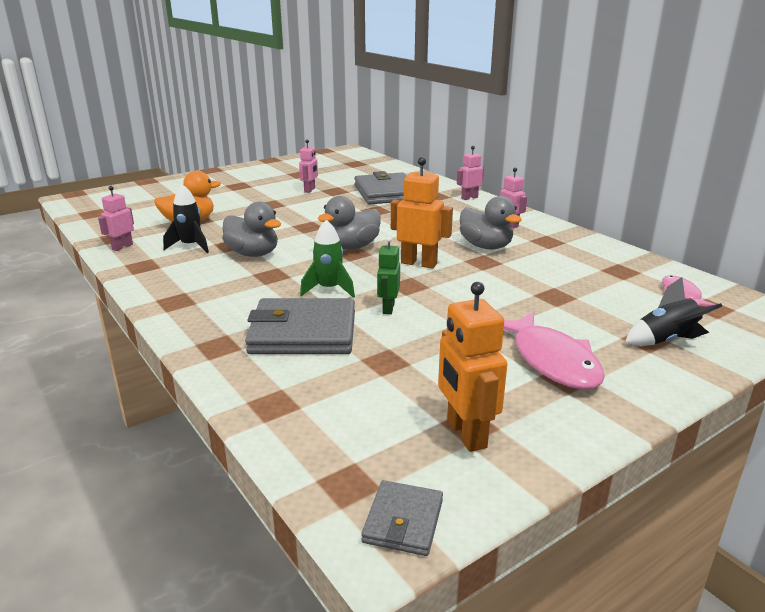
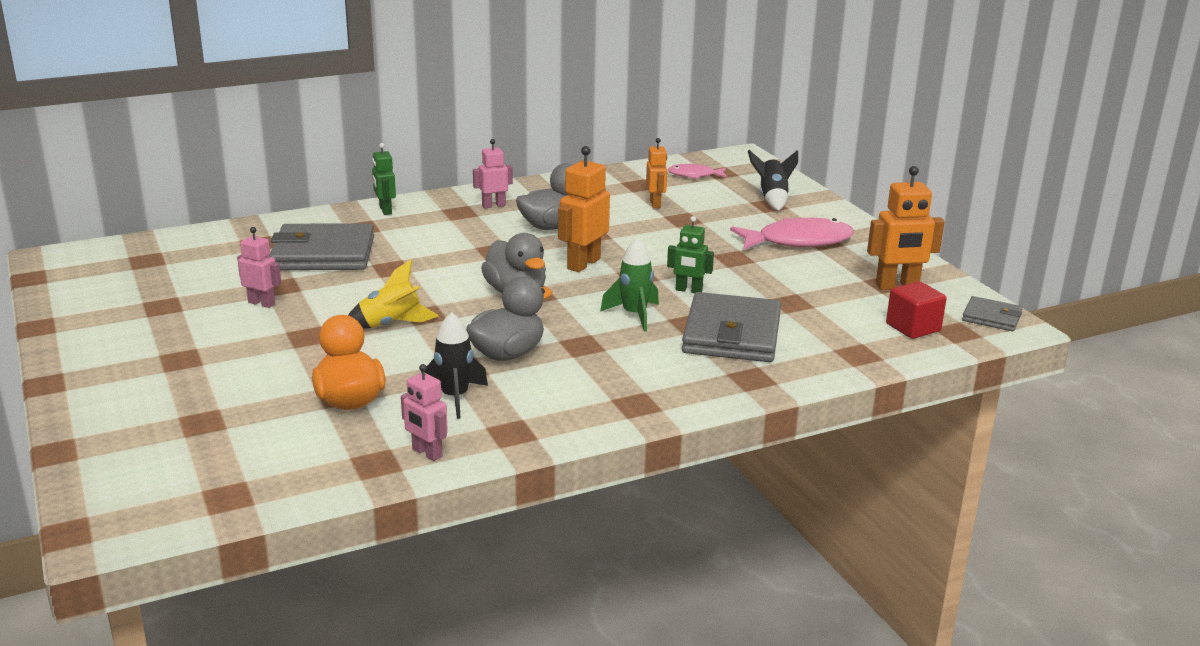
camera: 80 degrees left, 0 degrees up
(290, 220) = (391, 324): none -> yellow rocket
(349, 445) = (913, 327): none -> red cube
(469, 198) = (385, 210): pink robot -> green robot
(580, 281) = (655, 204): none -> orange robot

